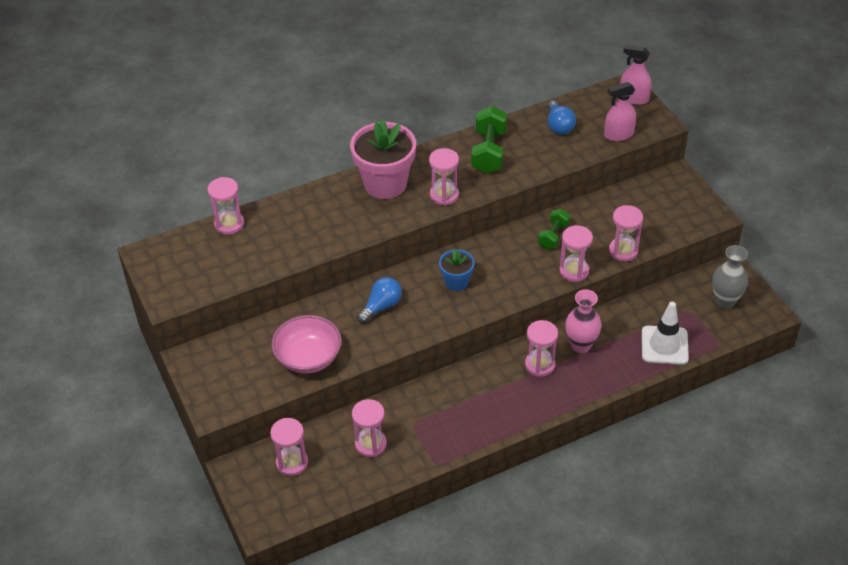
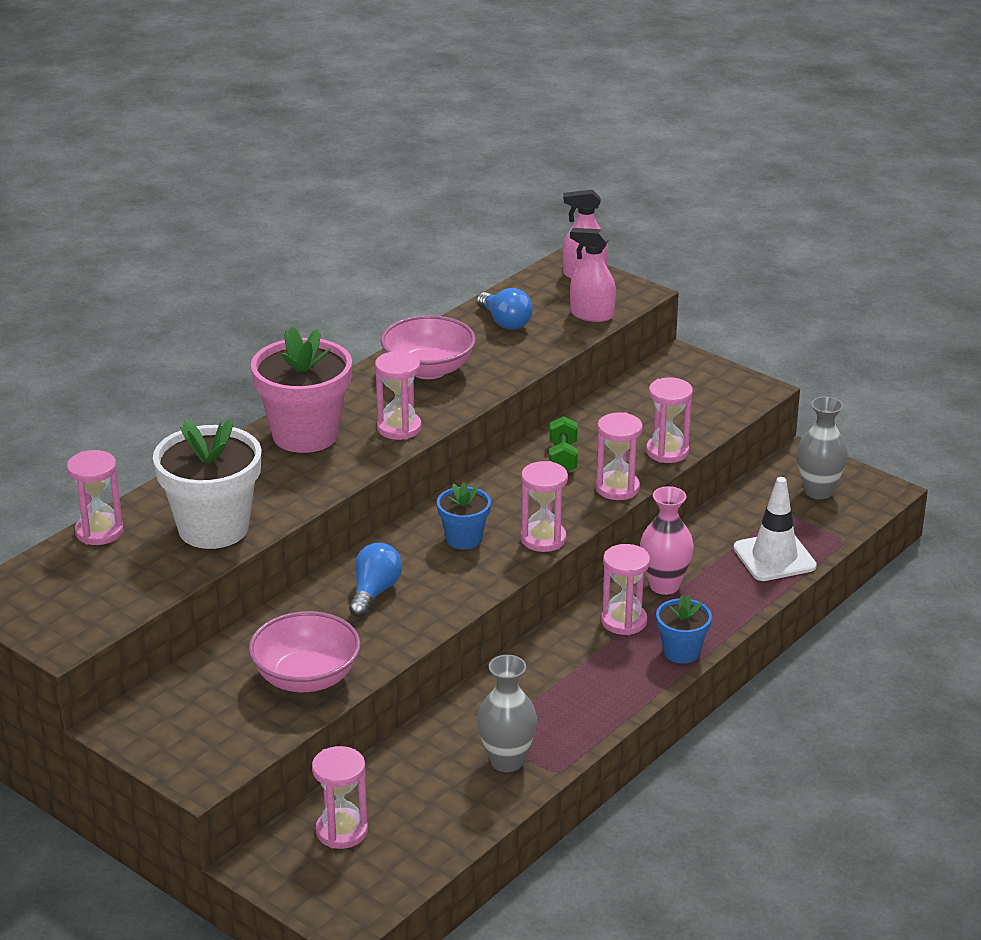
camera: 25 degrees left, 15 degrees down
(293, 241) = (213, 528): none -> white flower pot
(370, 444) = (445, 776): pink hourglass -> pink hourglass (543, 539)
(411, 446) = (506, 761): none -> grey vase
(488, 152) = (428, 369): green dumbbell -> pink bowl
(562, 400) = (681, 652): none -> blue flower pot
(618, 135) = (592, 315): pink spray bottle -> pink spray bottle turned 60 degrees clockwise

